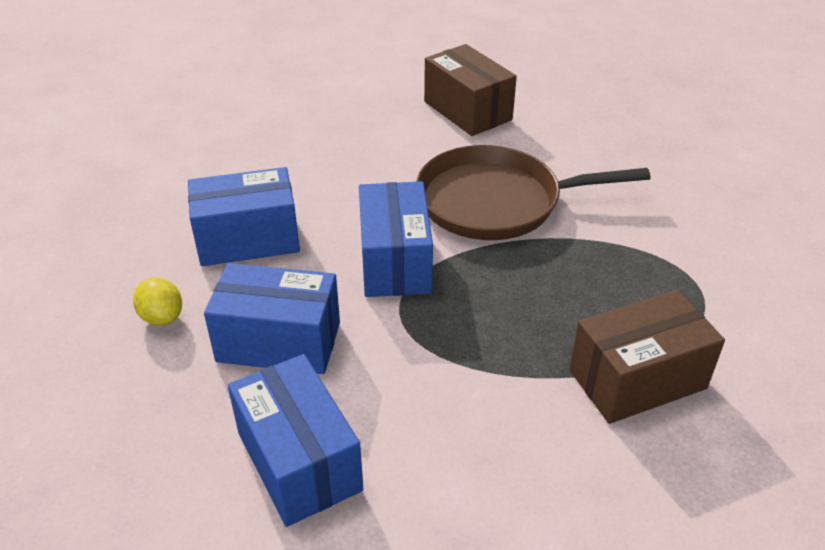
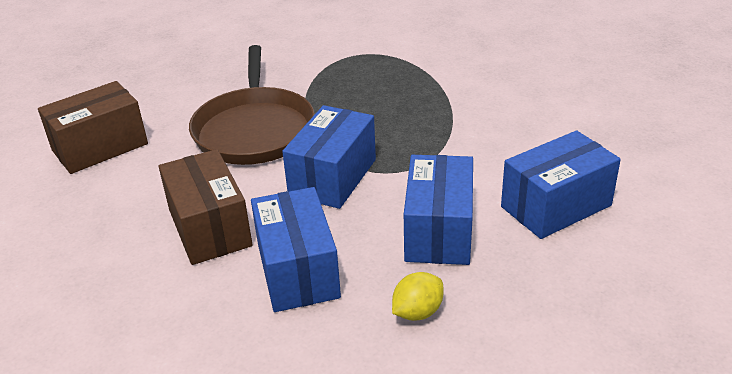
camera: 90 degrees left, 5 degrees down
(395, 261) = (333, 177): blue box -> blue box turned 60 degrees counterclockwise
(637, 379) = (447, 78): brown box -> brown box (209, 228)

